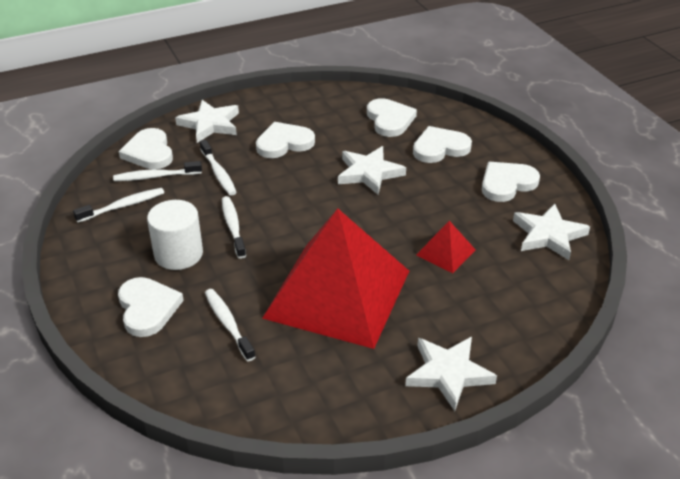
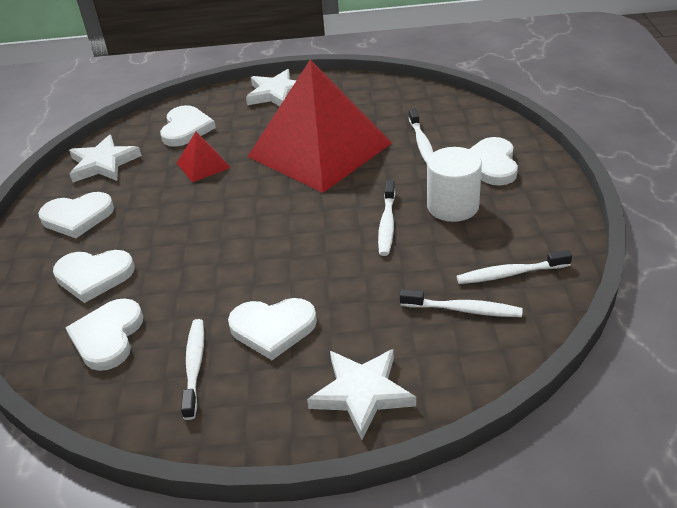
camera: 155 degrees left, 0 degrees up
(149, 152) = (467, 356): white heart -> white heart (186, 129)
(218, 173) = (379, 297): white toothbrush -> white toothbrush (194, 366)
(369, 173) = (202, 259): white star -> none

